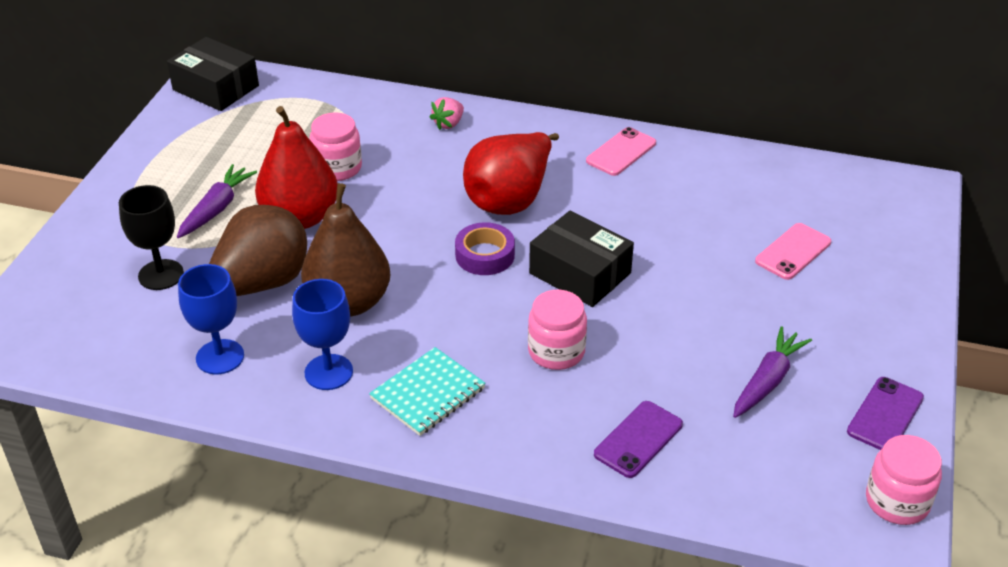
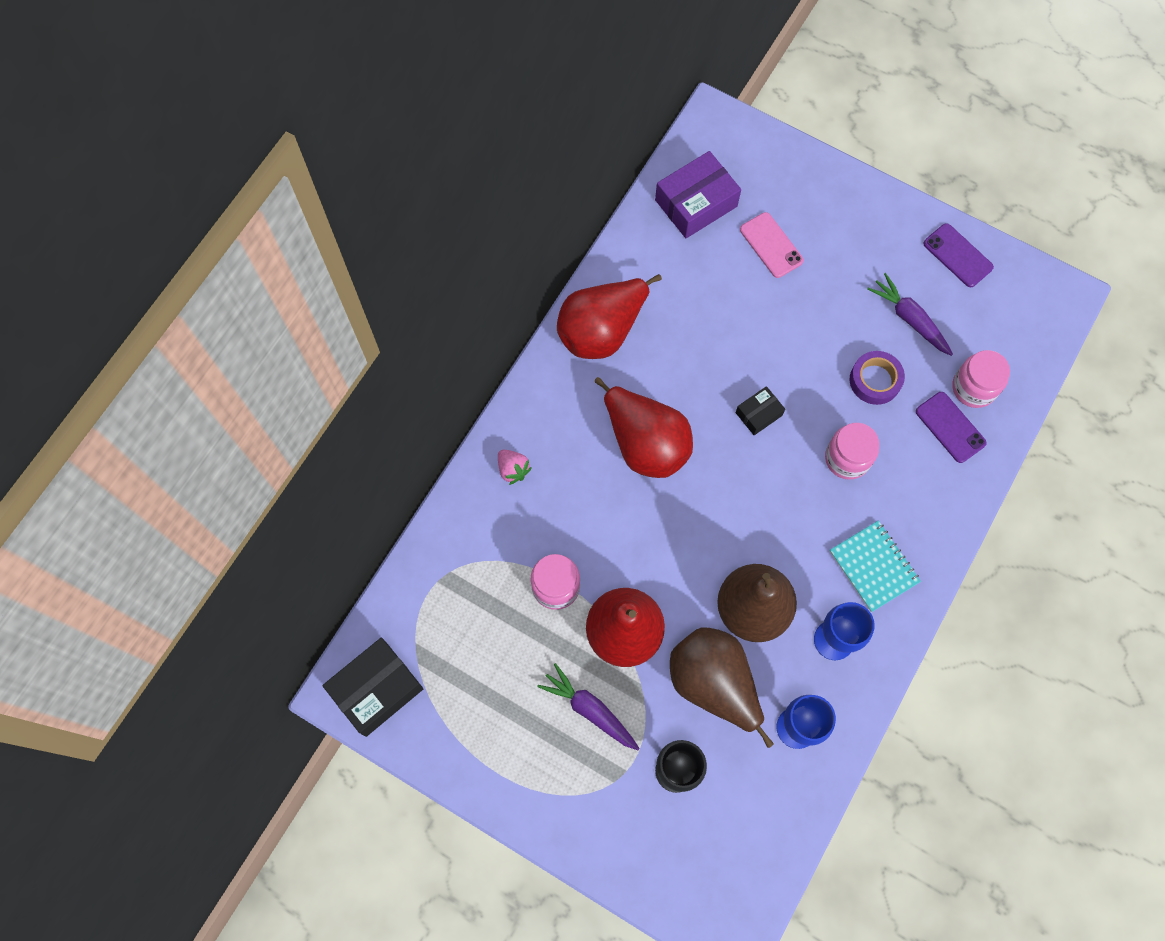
camera: 75 degrees left, 30 degrees up
(485, 255) = (717, 484): purple tape -> purple tape (875, 380)
(580, 273) = (758, 414): black box -> black box, size x0.54
(621, 152) = (602, 331): pink phone -> red pear
(807, 190) = (696, 203): none -> purple box
(897, 501) = (1035, 282): pink jar -> pink jar (973, 388)

